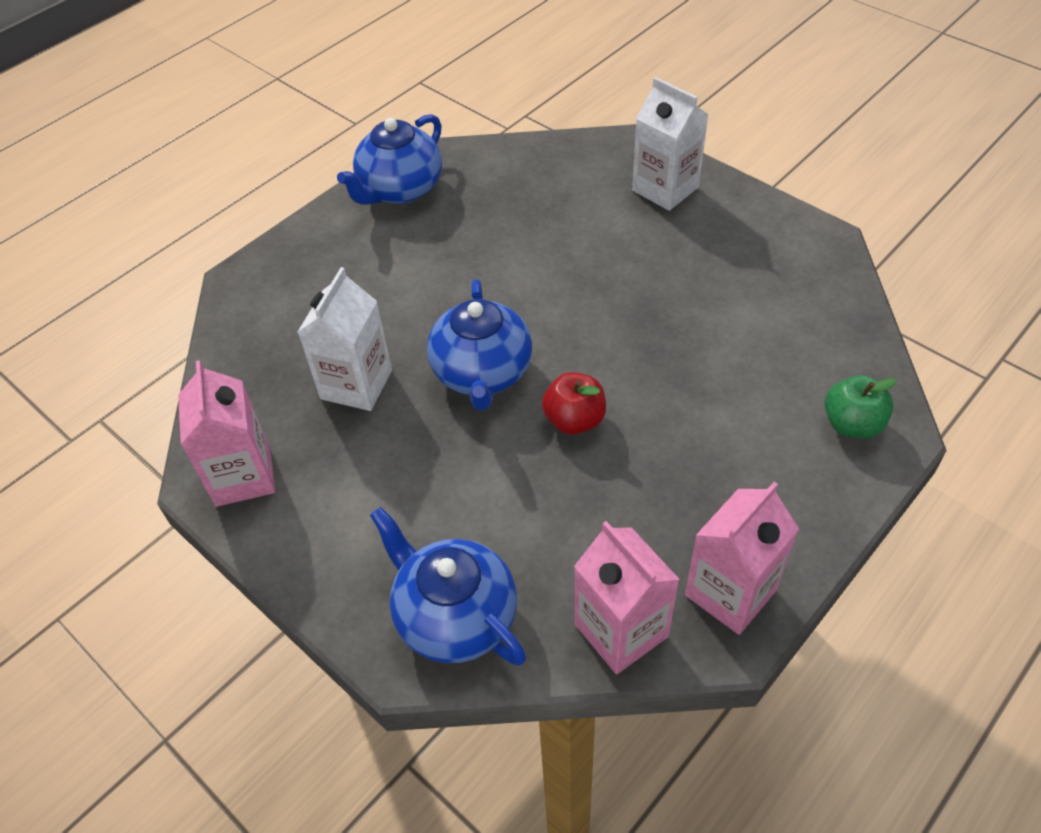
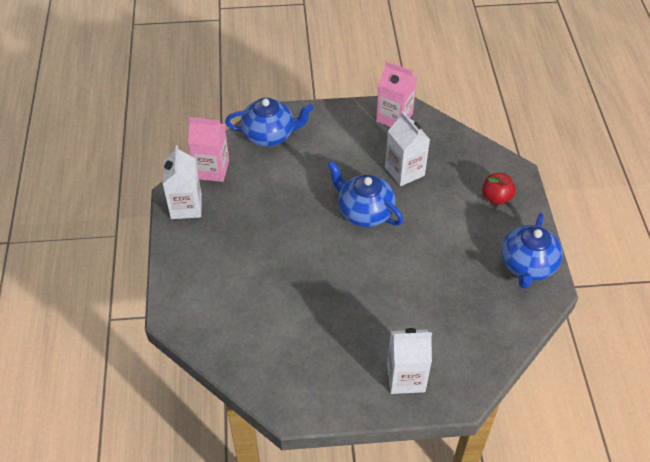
camera: 130 degrees right, 0 degrees up
(400, 189) = (527, 266): blue teapot -> blue teapot turned 150 degrees counterclockwise
(574, 420) = (306, 222): red apple -> red apple (496, 198)
(730, 592) = (186, 206): pink carton -> white carton
(852, 424) = (192, 306): green apple -> none

